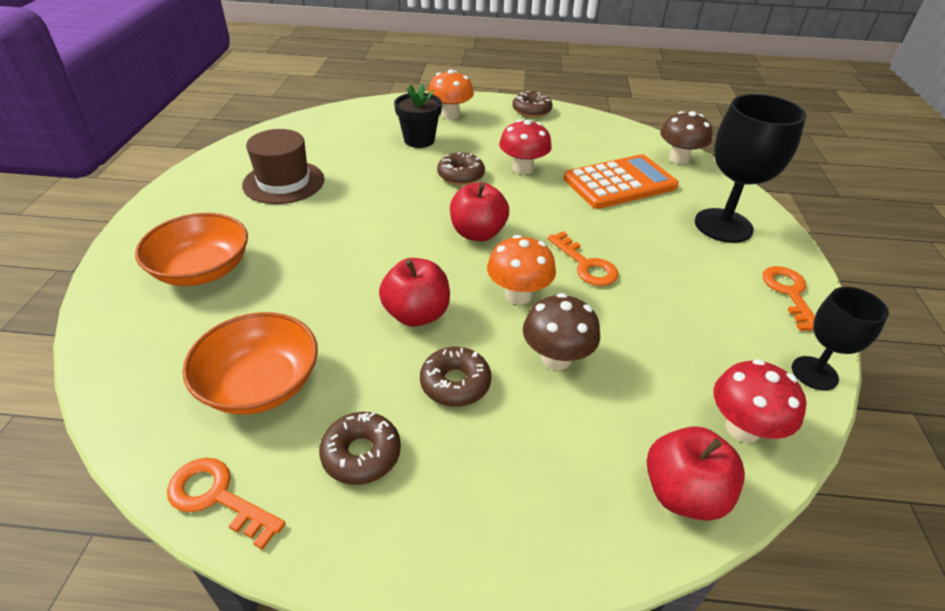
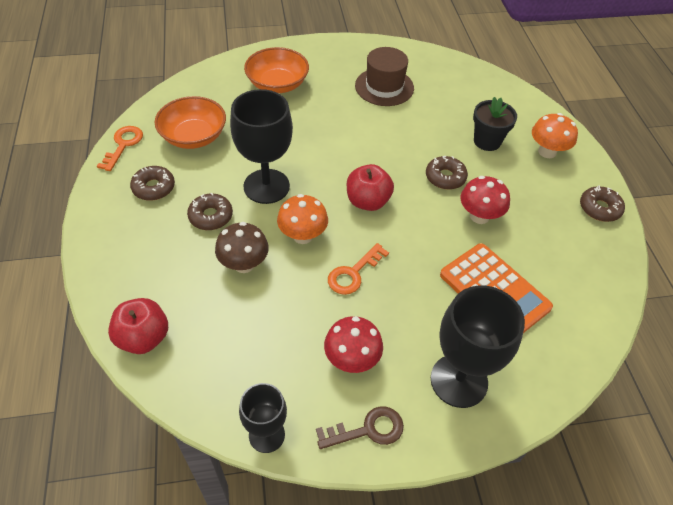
camera: 75 degrees right, 10 degrees up
(416, 314) = (266, 186): red apple -> black goblet
(679, 159) = (576, 344): brown mushroom -> none
(742, 428) = (201, 376): red mushroom -> red mushroom (352, 359)
(789, 293) = (367, 430): orange key -> brown key

